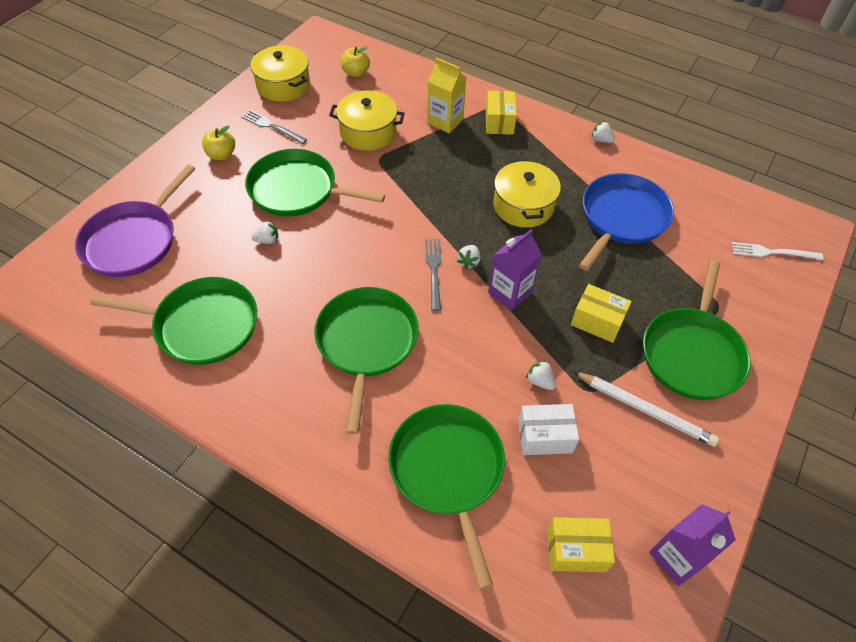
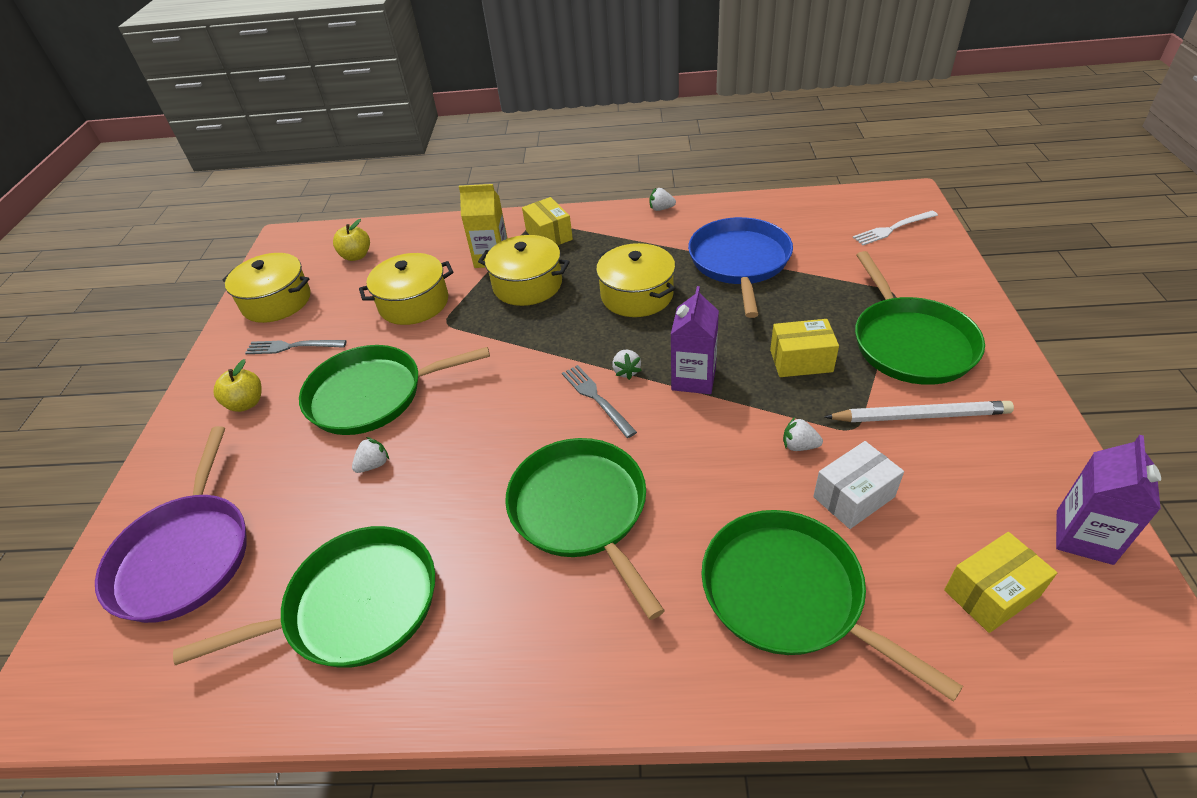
camera: 25 degrees left, 10 degrees down
(453, 157) = (527, 285): none -> yellow pot

